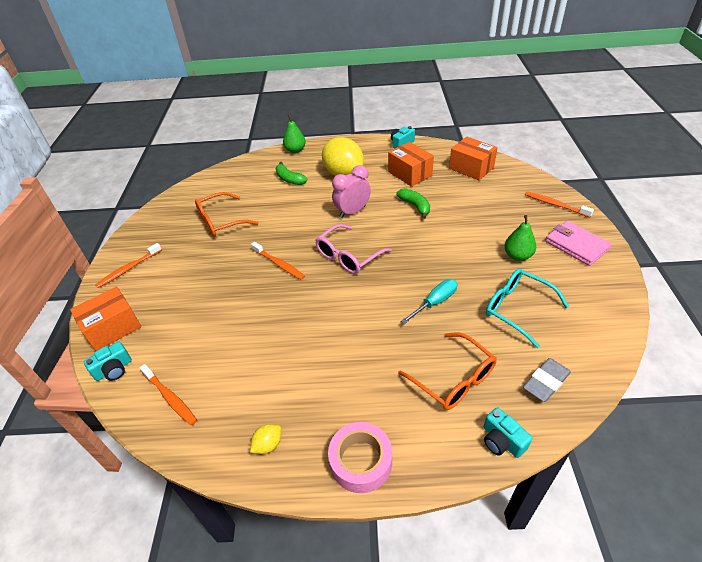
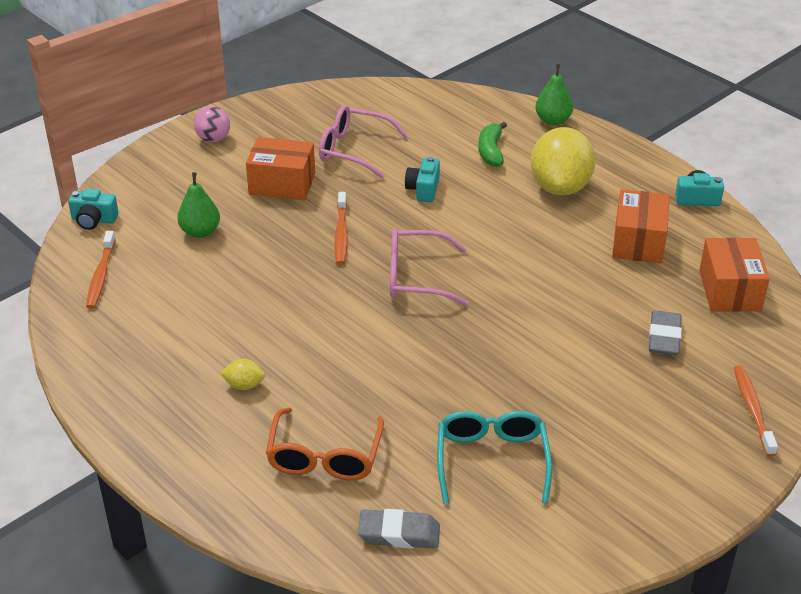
camera: 45 degrees right, 5 degrees down
(112, 328) = (135, 184): orange box -> orange box (282, 184)
(128, 269) = (213, 139): orange toothbrush -> pink ball
(221, 221) = (354, 150): orange glasses -> pink glasses
(268, 444) = (116, 369): yellow lemon -> yellow lemon (244, 385)
(352, 212) = (497, 236): pink clock -> none
(361, 461) = (158, 440): pink tape -> none
(415, 206) = (576, 282): green banana -> none
(435, 302) = (423, 386): turquoise screwdriver -> none
(482, 202) = (664, 337): none -> grey eraser
(502, 441) = (281, 531): turquoise camera -> turquoise camera (423, 189)
(517, 256) = (592, 419): green pear -> green pear (200, 232)
(576, 245) = (685, 466): pink wallet -> none

